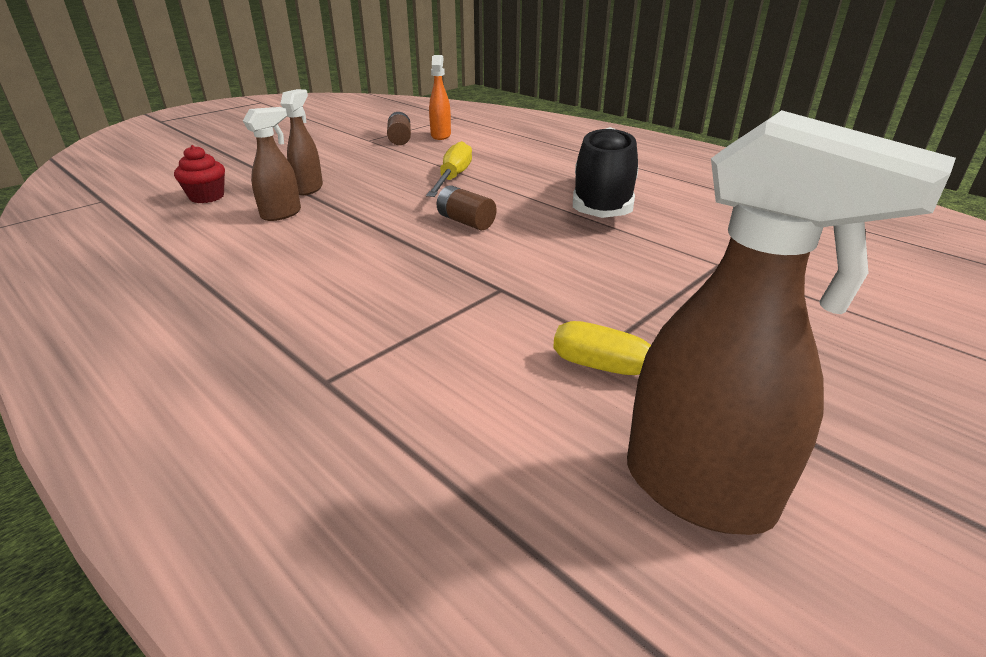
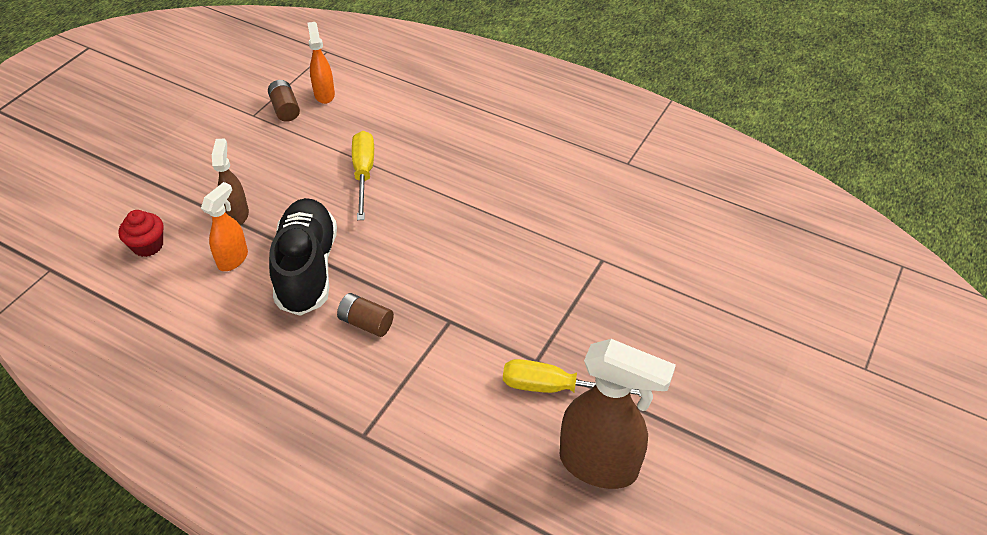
camera: 15 degrees left, 15 degrees up
(282, 214) = (233, 259): brown spray bottle -> orange spray bottle
(466, 222) = (397, 241): brown battery -> brown battery (366, 323)
(603, 202) = (504, 190): black shoe -> black shoe (307, 269)

